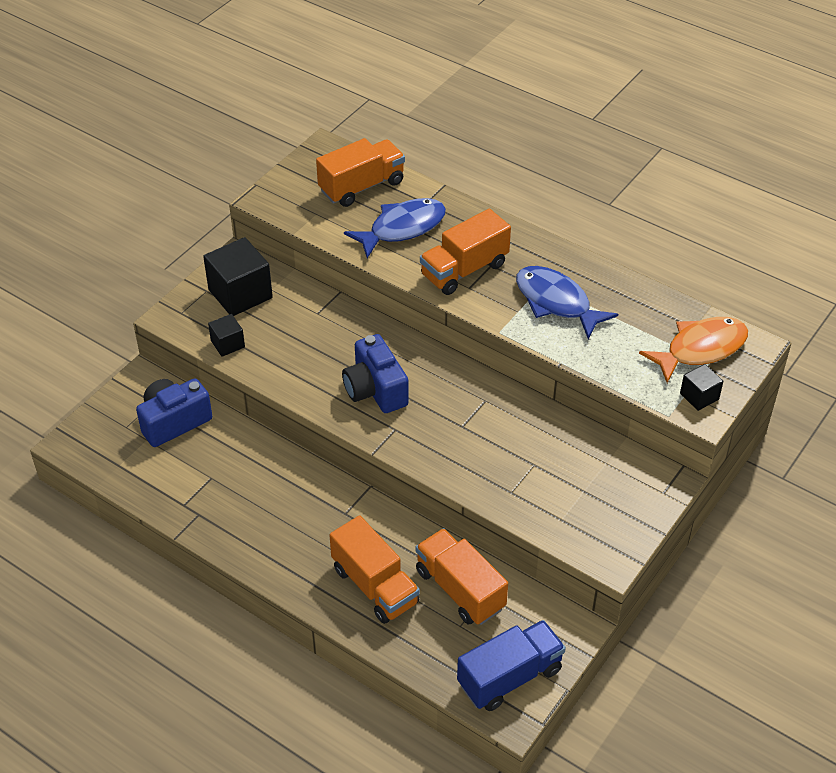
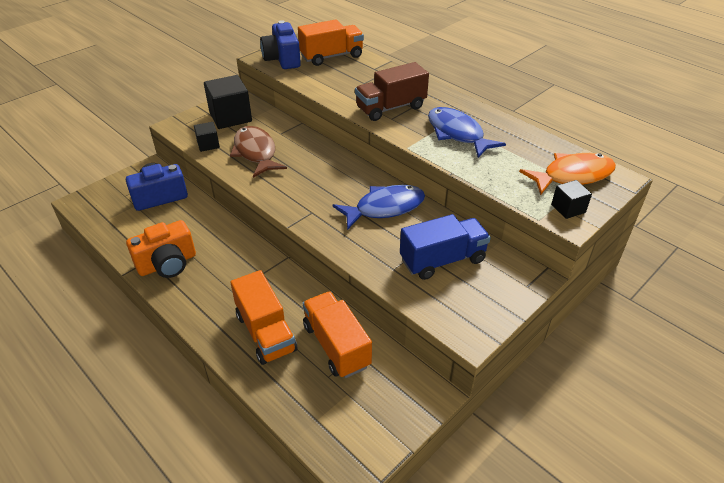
camera: 10 degrees right, 5 degrees down
(224, 516) = (167, 264): none -> orange camera
(295, 349) = (256, 152): none -> brown fish
(375, 390) = (305, 184): blue camera -> blue camera (282, 59)
(402, 228) = (352, 81): blue fish -> blue fish (385, 208)
(464, 270) = (391, 108): orange truck -> brown truck
(509, 677) = (360, 430): blue truck -> blue truck (442, 260)

